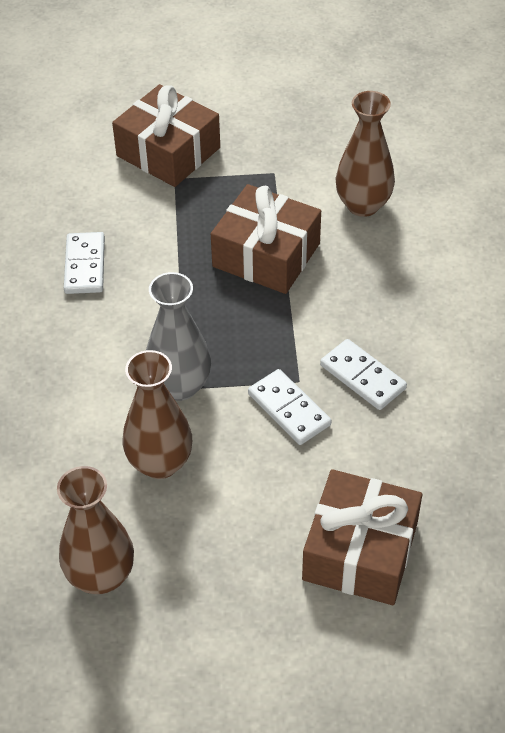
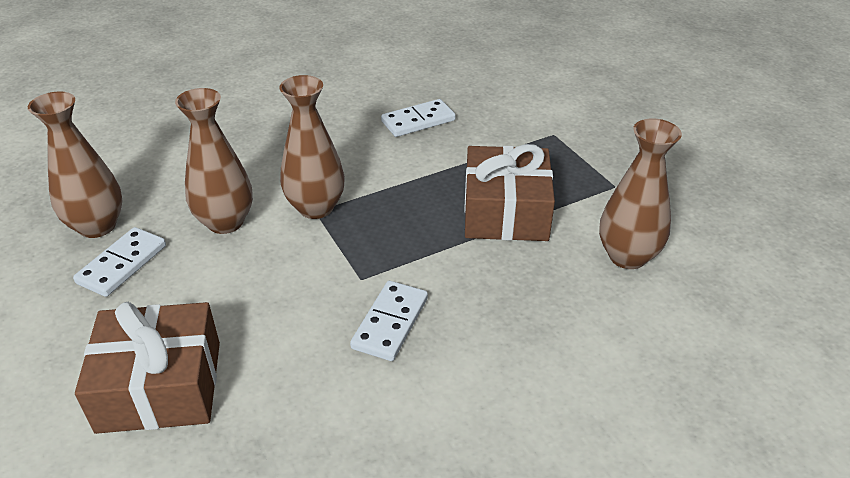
camera: 65 degrees right, 10 degrees down
(168, 152) = (582, 122): brown gift -> none
(180, 386) = (316, 208): grey vase -> brown vase
(289, 409) = (321, 282): white domino -> white domino (122, 264)

